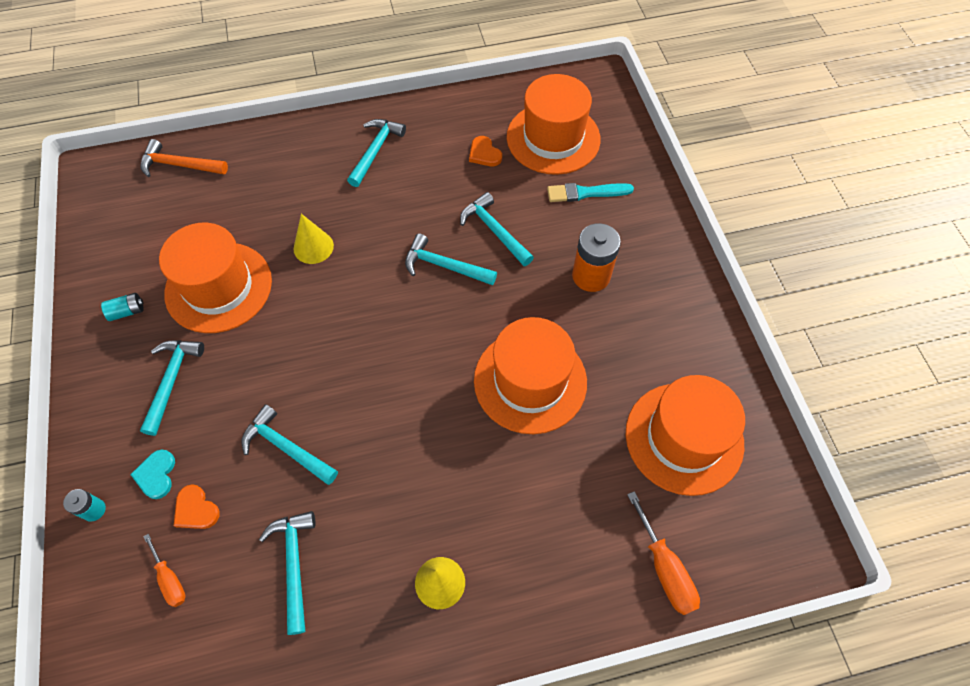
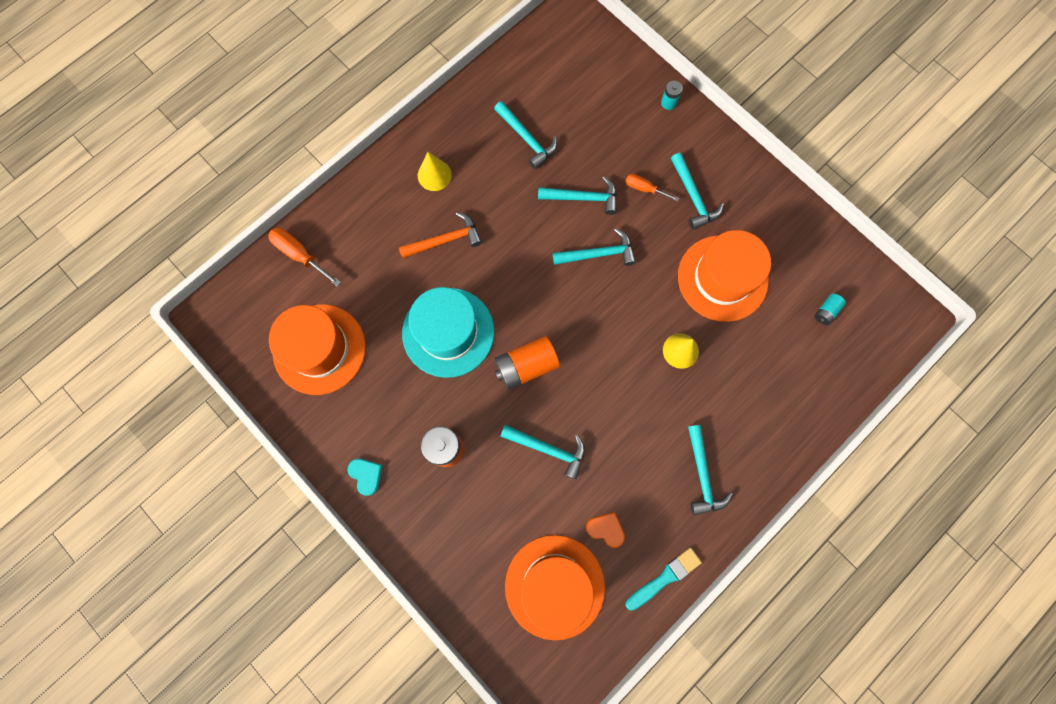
camera: 150 degrees right, 15 degrees up
(127, 311) = (769, 224): turquoise battery -> turquoise battery (826, 312)
(156, 475) = (650, 139): turquoise heart -> turquoise heart (366, 475)
(170, 579) = (592, 95): orange screwdriver -> orange screwdriver (644, 188)
(180, 165) = (850, 363): orange hammer -> orange hammer (445, 240)
(196, 509) = (609, 135): orange heart -> none
(444, 266) = (567, 392): turquoise hammer -> turquoise hammer (598, 254)
(469, 308) = (526, 366): none -> orange battery
(530, 381) = (448, 332): orange hat -> turquoise hat
(585, 193) = (492, 536): turquoise brush -> turquoise brush (665, 577)

